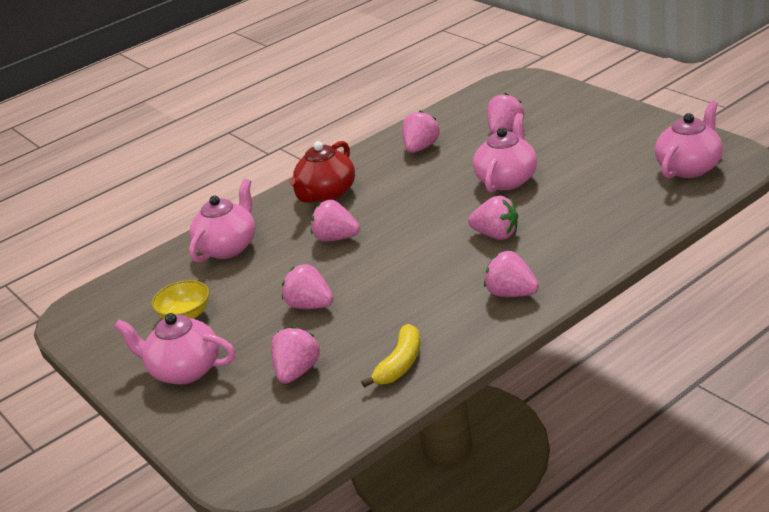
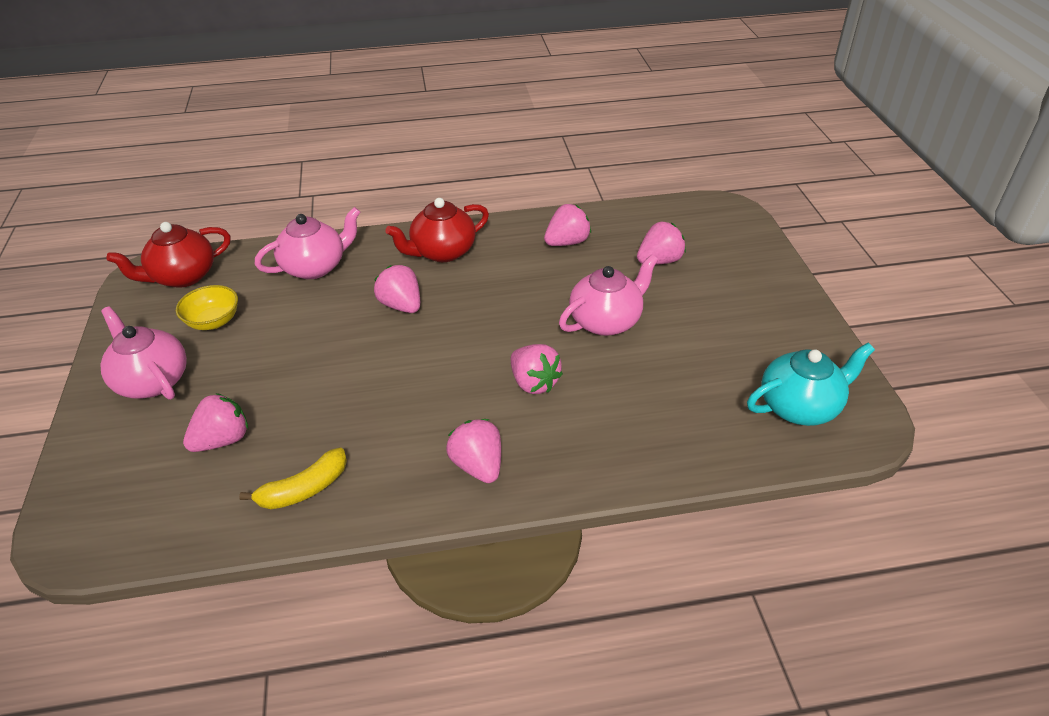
camera: 25 degrees right, 10 degrees up
(113, 303) = (182, 277): none -> red teapot
(310, 305) = (307, 370): pink strawberry -> none
(689, 167) = (800, 406): pink teapot -> turquoise teapot

